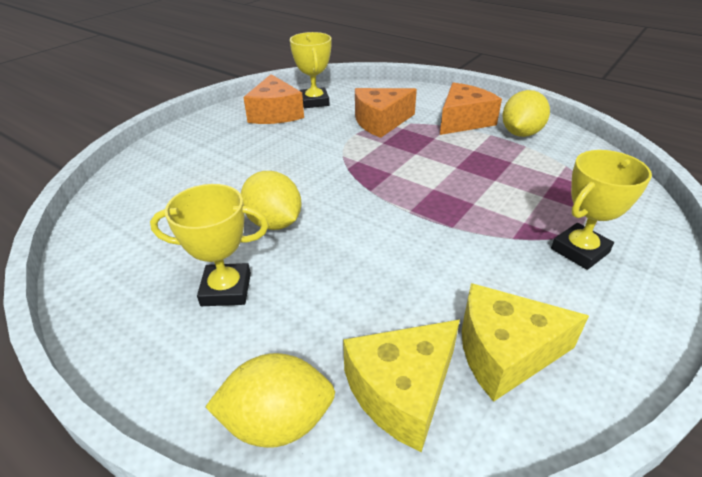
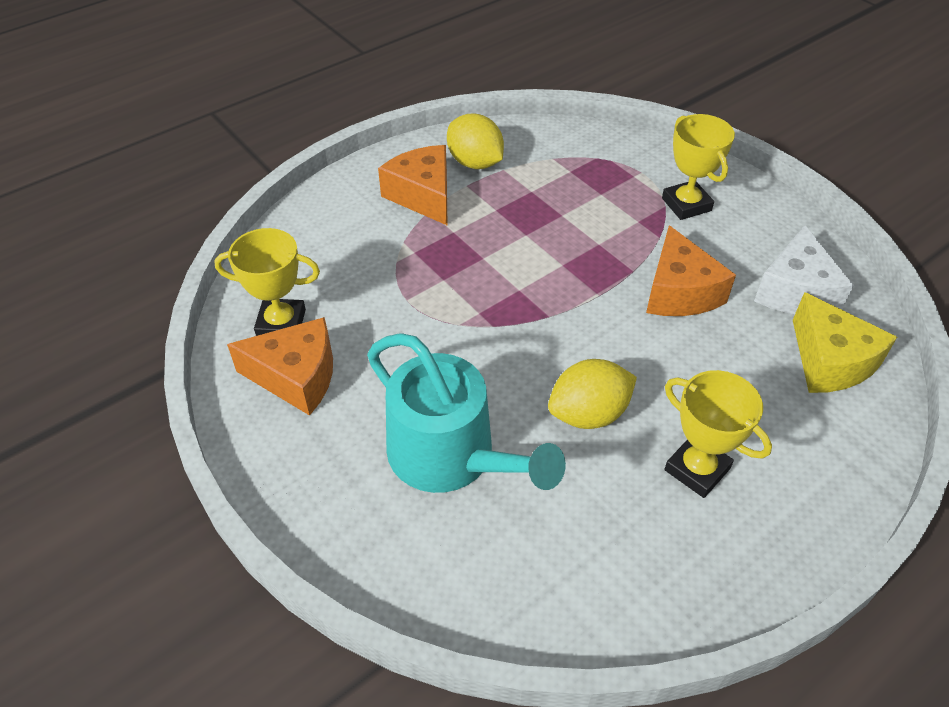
camera: 75 degrees left, 10 degrees up
(224, 171) = (450, 456): none -> turquoise watering can
(226, 289) = (697, 469): yellow trophy -> yellow trophy turned 60 degrees counterclockwise
(277, 422) = (857, 444): yellow lemon -> none
(381, 122) = (386, 268): orange cheese -> orange cheese (679, 292)
(505, 352) = (795, 291): yellow cheese -> white cheese

